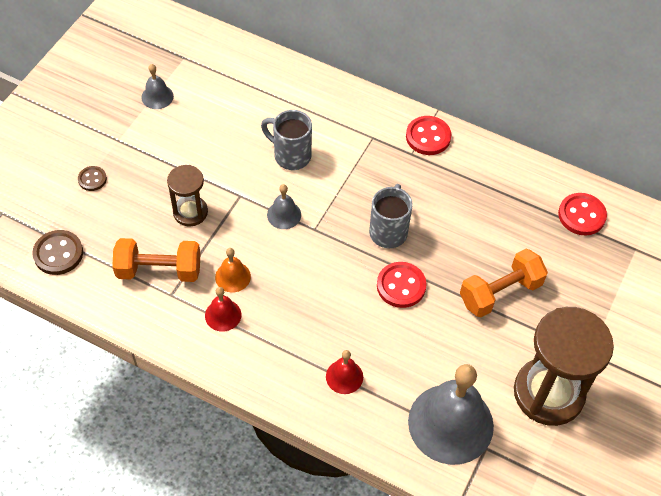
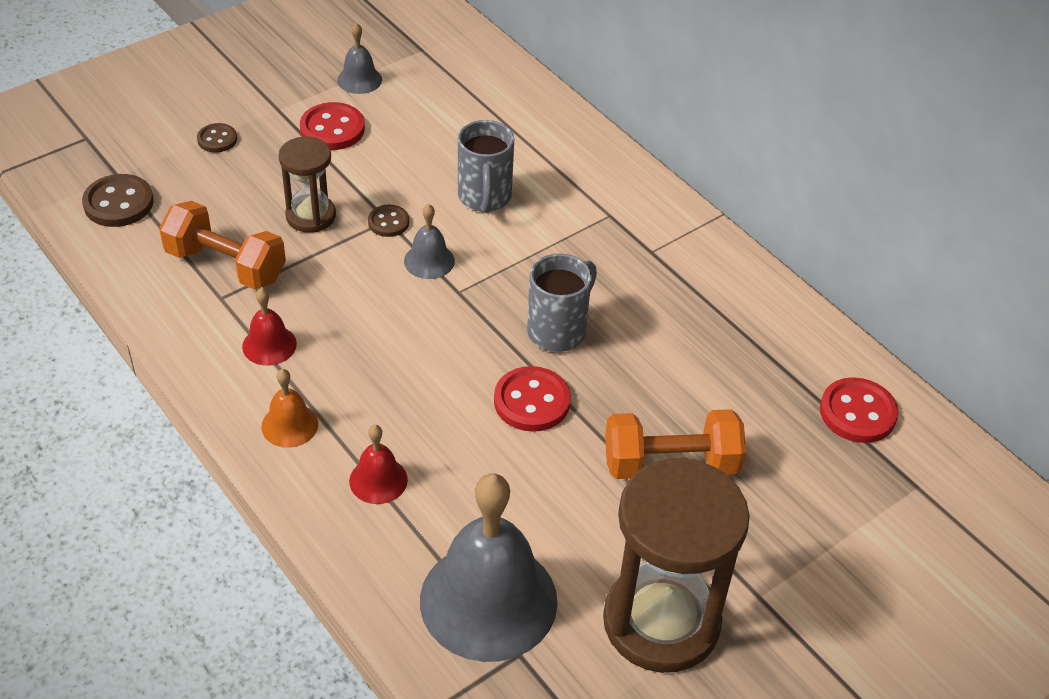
camera: 25 degrees right, 10 degrees down
(233, 277) = (313, 306): orange bell -> orange bell (289, 425)
(242, 197) = (388, 222): none -> brown button
(291, 155) = (484, 198): grey mug -> grey mug turned 150 degrees counterclockwise
(428, 137) = (688, 240): red button -> red button (332, 129)

